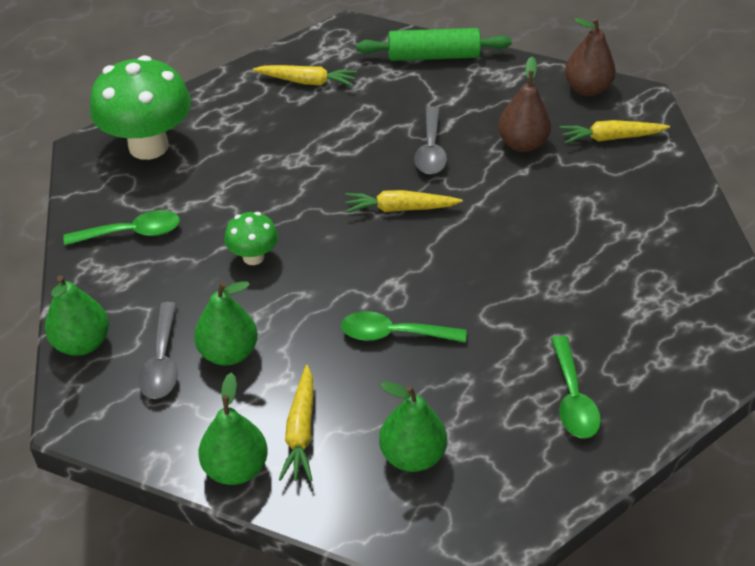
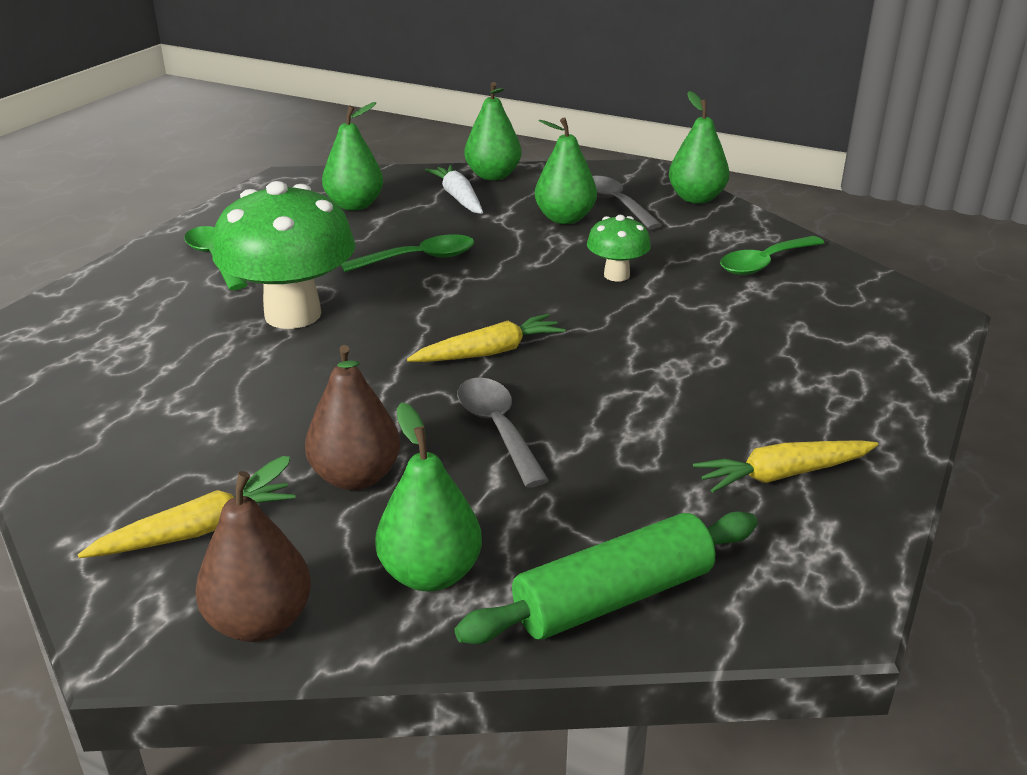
camera: 155 degrees right, 15 degrees down
(148, 146) = (872, 334): green mushroom -> green mushroom (293, 315)
(301, 431) = (458, 198): yellow carrot -> white carrot
(505, 87) = (430, 574): none -> green pear

